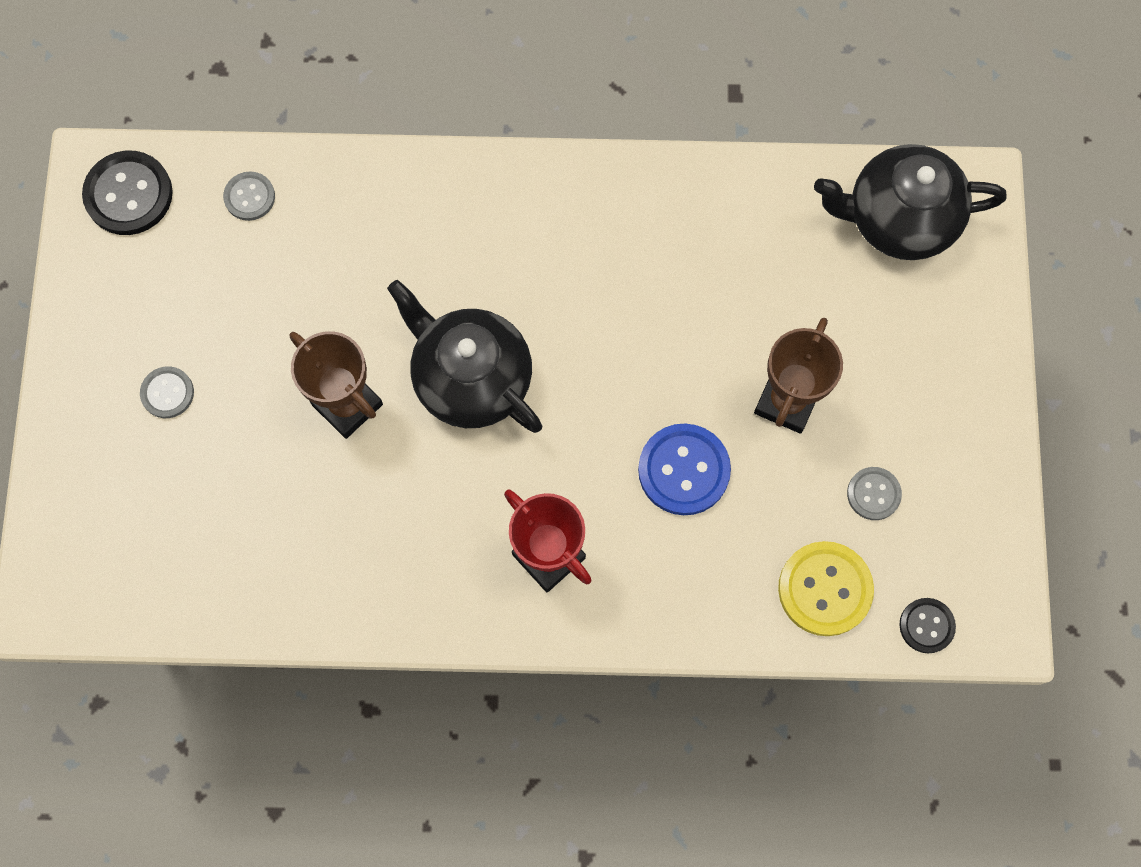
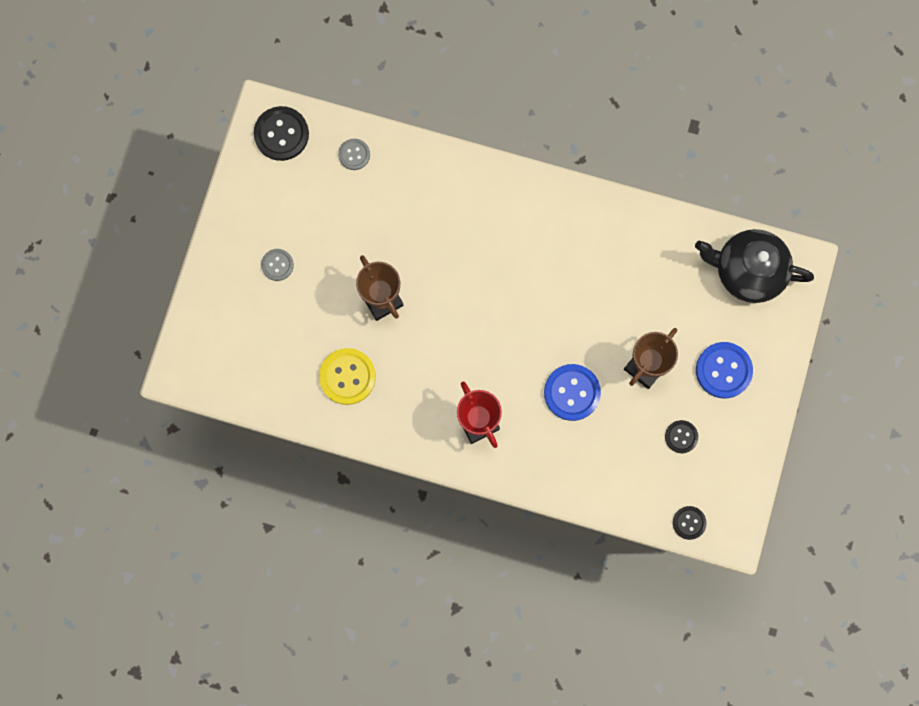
camera: 15 degrees right, 5 degrees up
(471, 378) = (459, 303): black teapot -> none
(825, 589) = (635, 485): yellow button -> yellow button (347, 377)
(873, 494) = (681, 437): grey button -> black button
(907, 375) = (723, 370): none -> blue button

